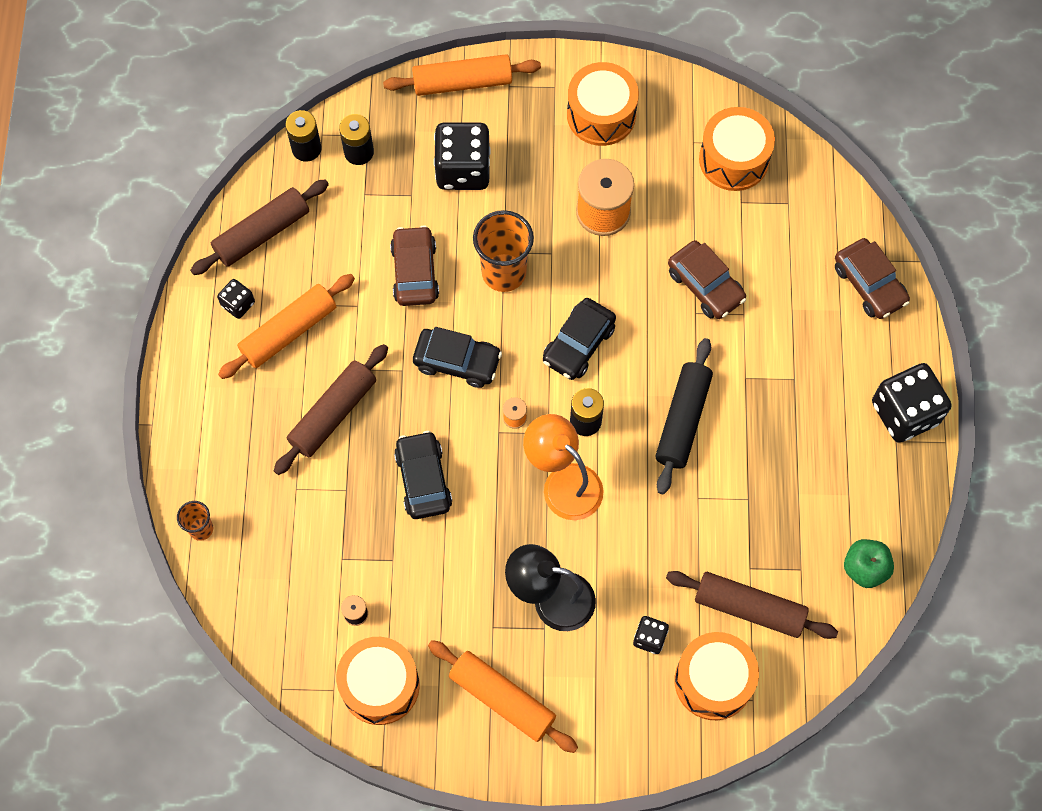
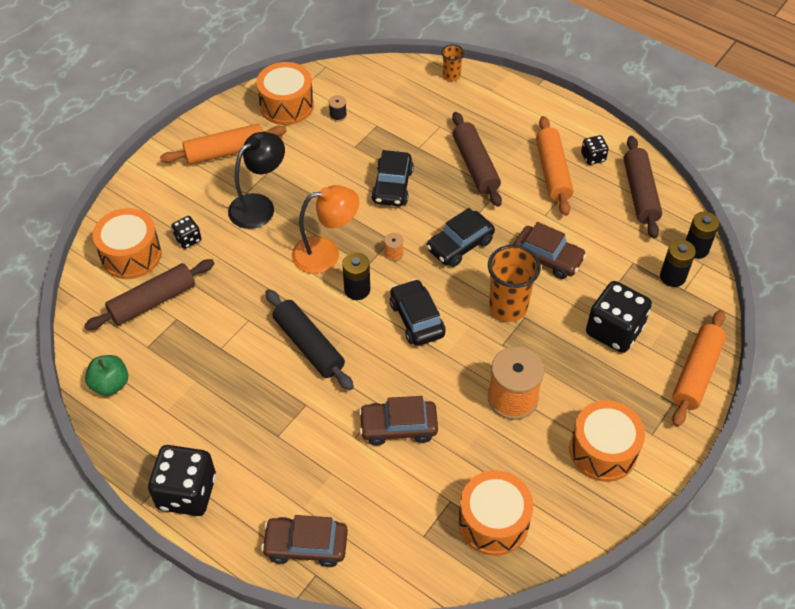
camera: 125 degrees right, 15 degrees down
(423, 479) = (392, 186): black car -> black car turned 75 degrees clockwise

